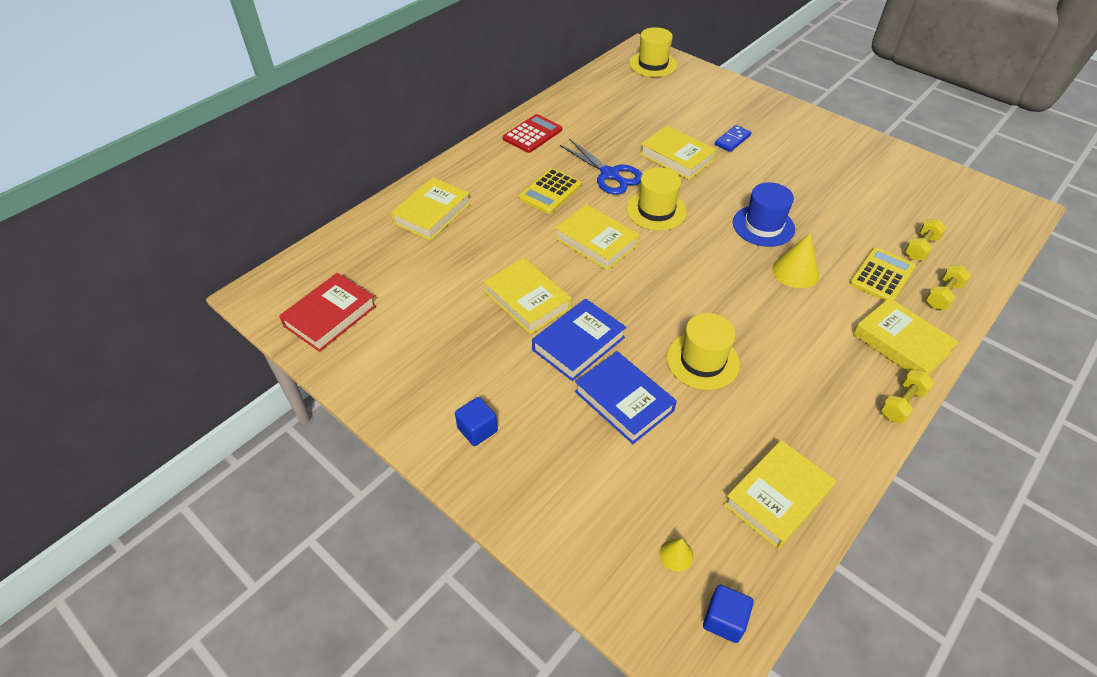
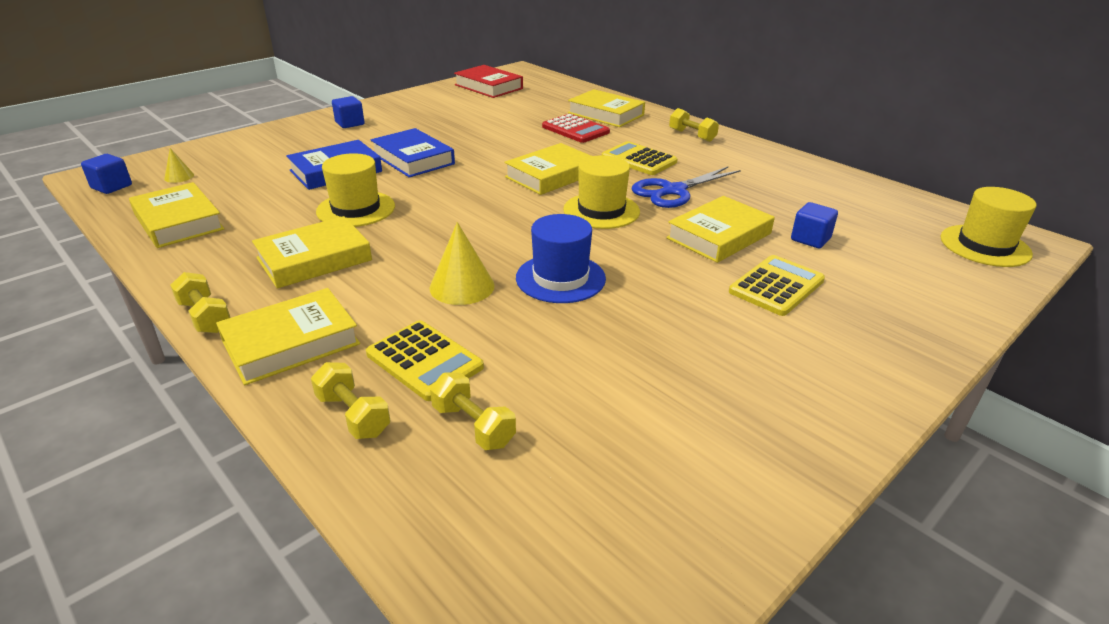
camera: 95 degrees right, 15 degrees down
(488, 161) = (692, 135): none -> yellow dumbbell
(527, 300) = (477, 143): yellow book -> yellow book (314, 259)
(532, 134) = (749, 156): red calculator -> red calculator (575, 129)
(667, 122) = (810, 239): none -> blue cube
(732, 140) = (776, 286): blue domino -> yellow calculator

